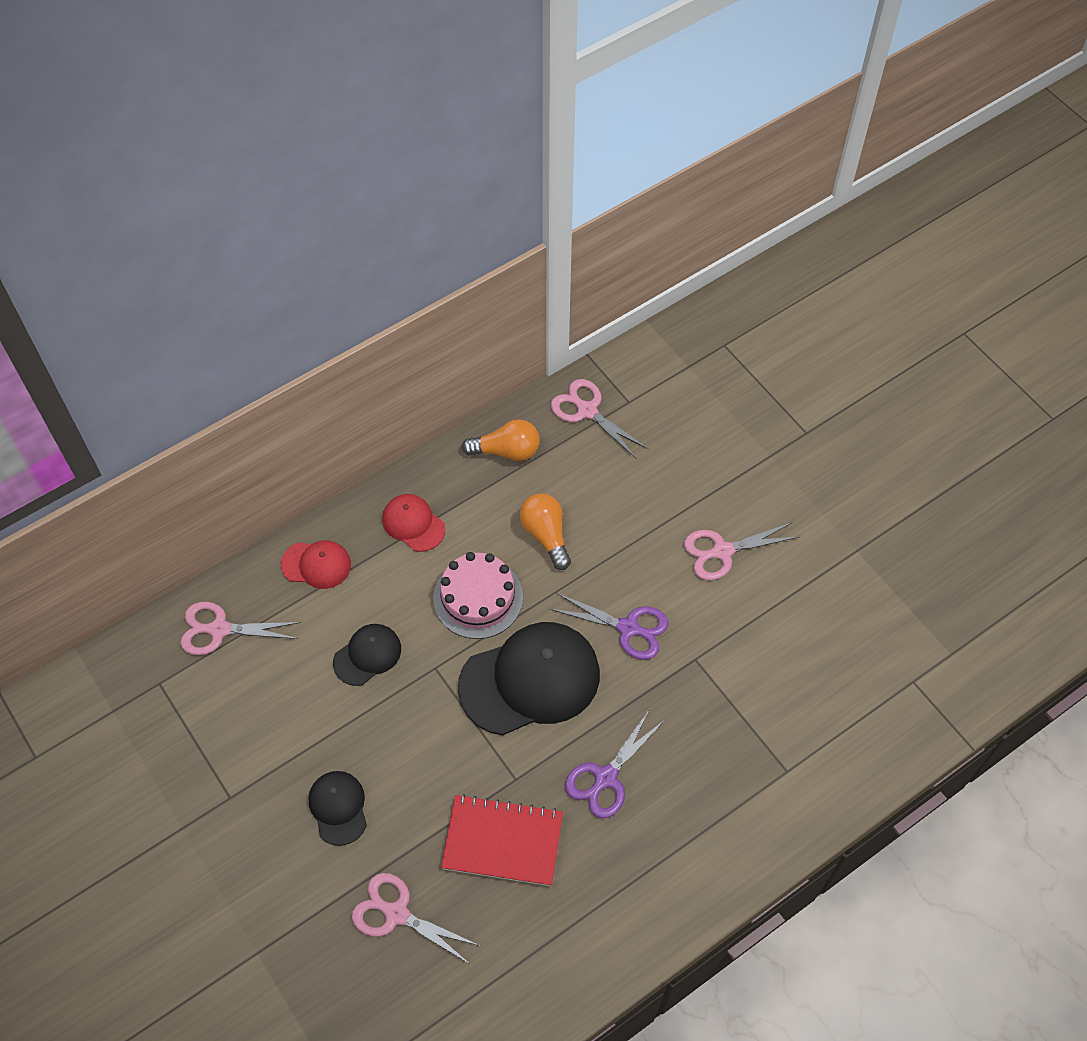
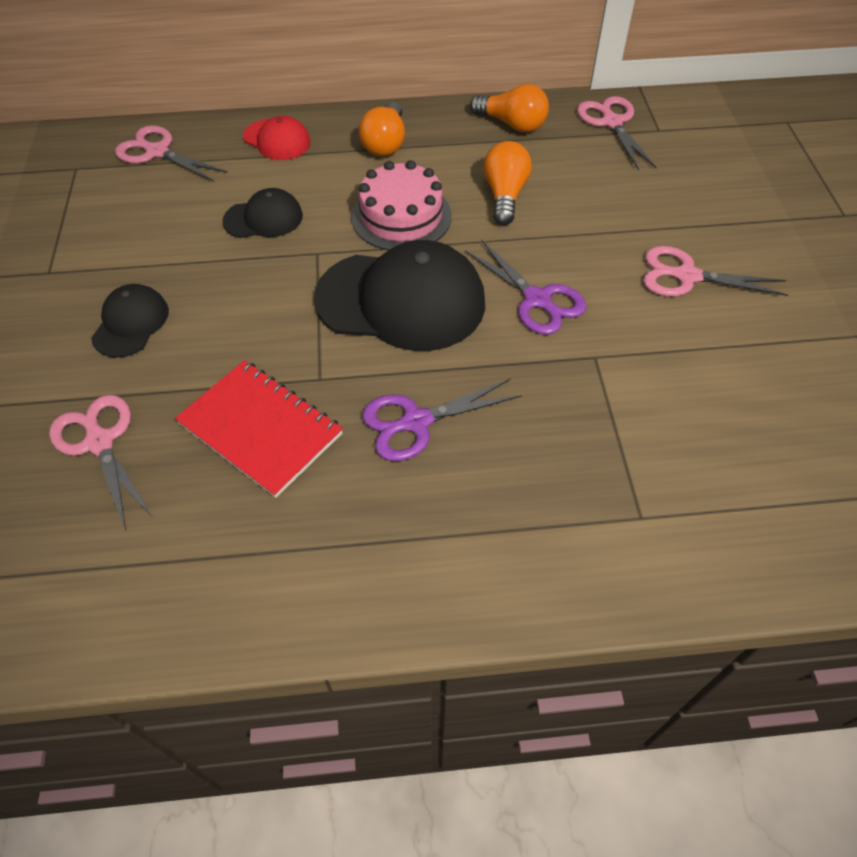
camera: 30 degrees right, 5 degrees down
(413, 524) = (385, 143): red cap -> orange light bulb

